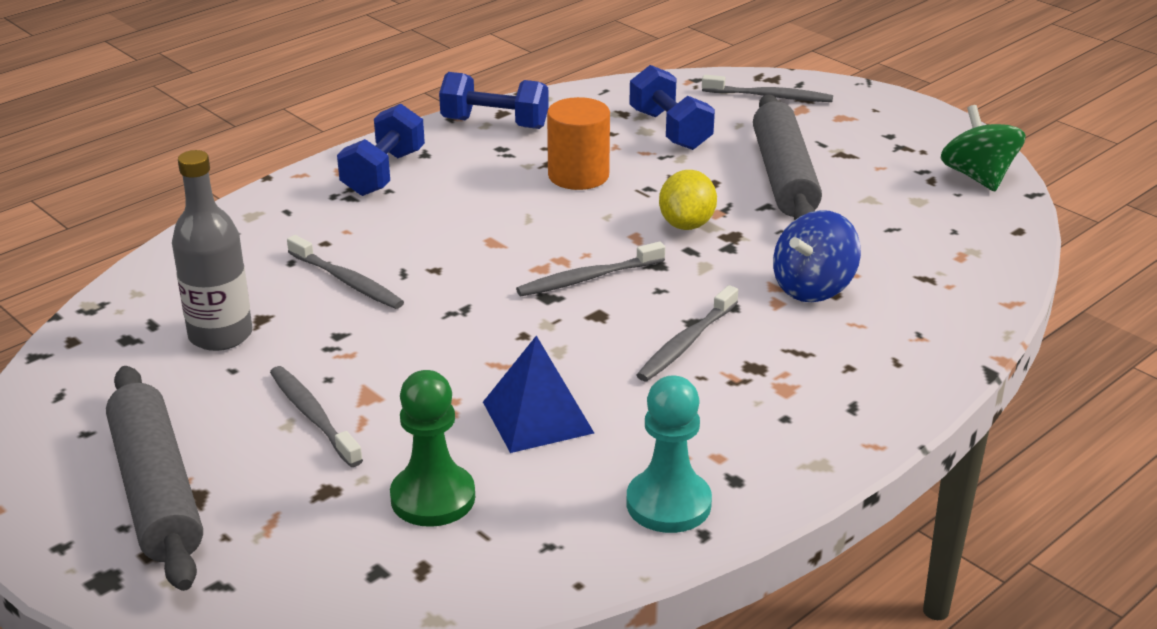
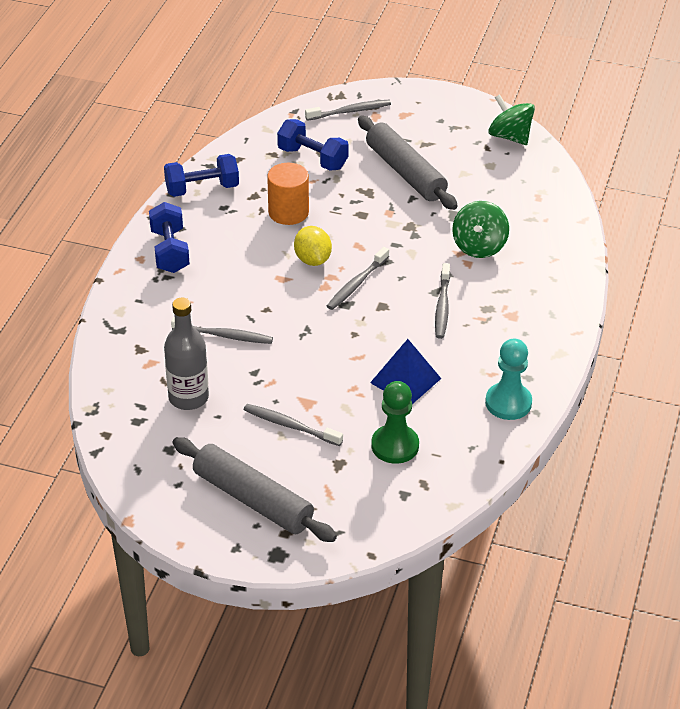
camera: 30 degrees left, 10 degrees up
(687, 224) = (379, 227): yellow lemon -> yellow lemon (312, 259)
(813, 288) = (479, 246): blue spinning top -> green spinning top

